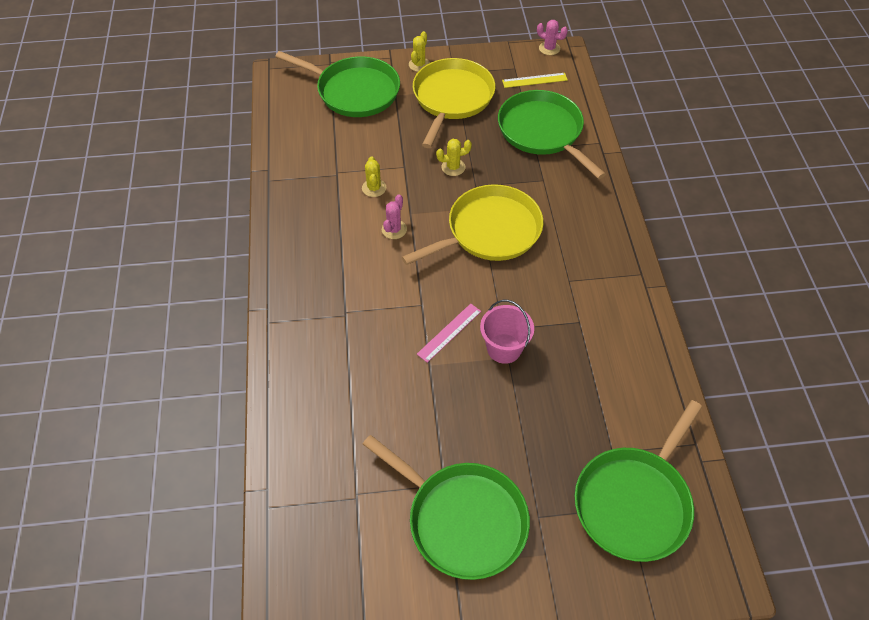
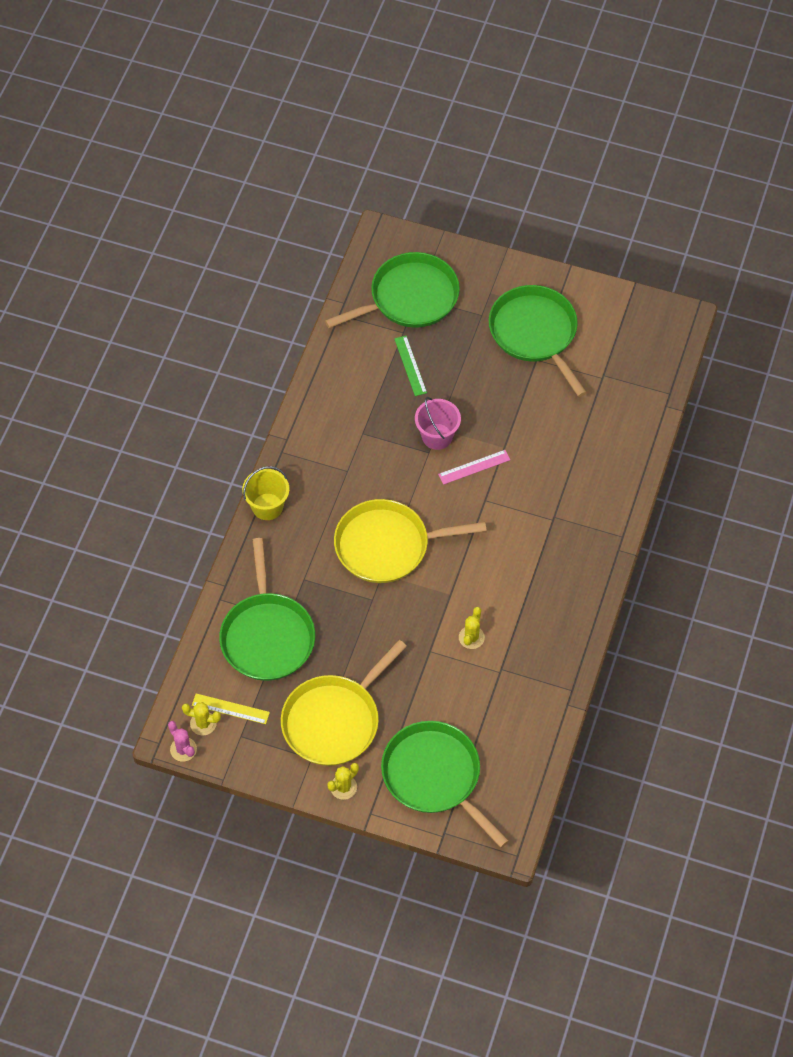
camera: 155 degrees left, 5 degrees up
(394, 229) = (473, 583): pink cactus -> none
(453, 167) = (382, 630): yellow cactus -> yellow cactus (203, 723)
(579, 415) = (410, 365): none -> green ruler
(617, 223) = (267, 506): none -> yellow bucket

